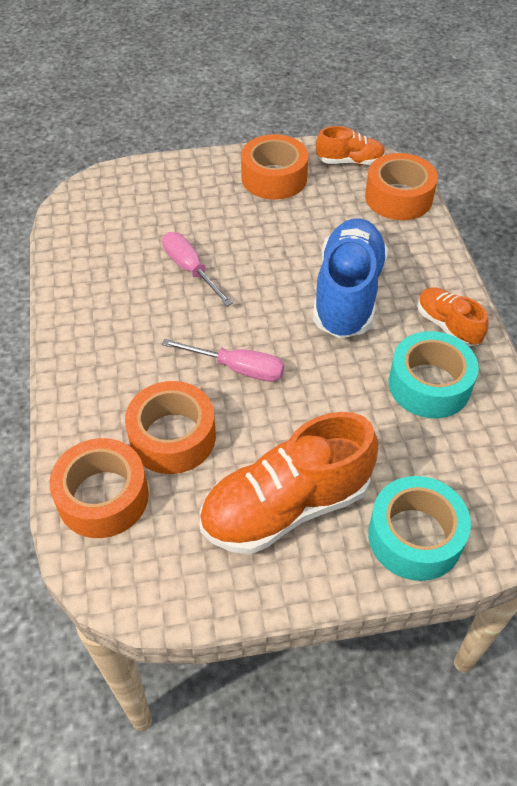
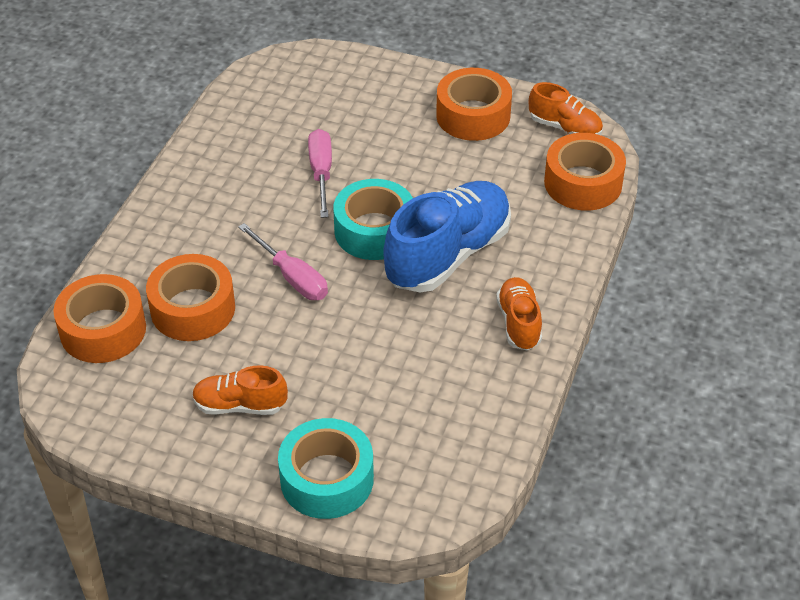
camera: 30 degrees right, 5 degrees down
(286, 506) = (240, 405): orange shoe -> orange shoe, size x0.53
(429, 385) = (452, 366): turquoise tape -> turquoise tape (374, 231)

